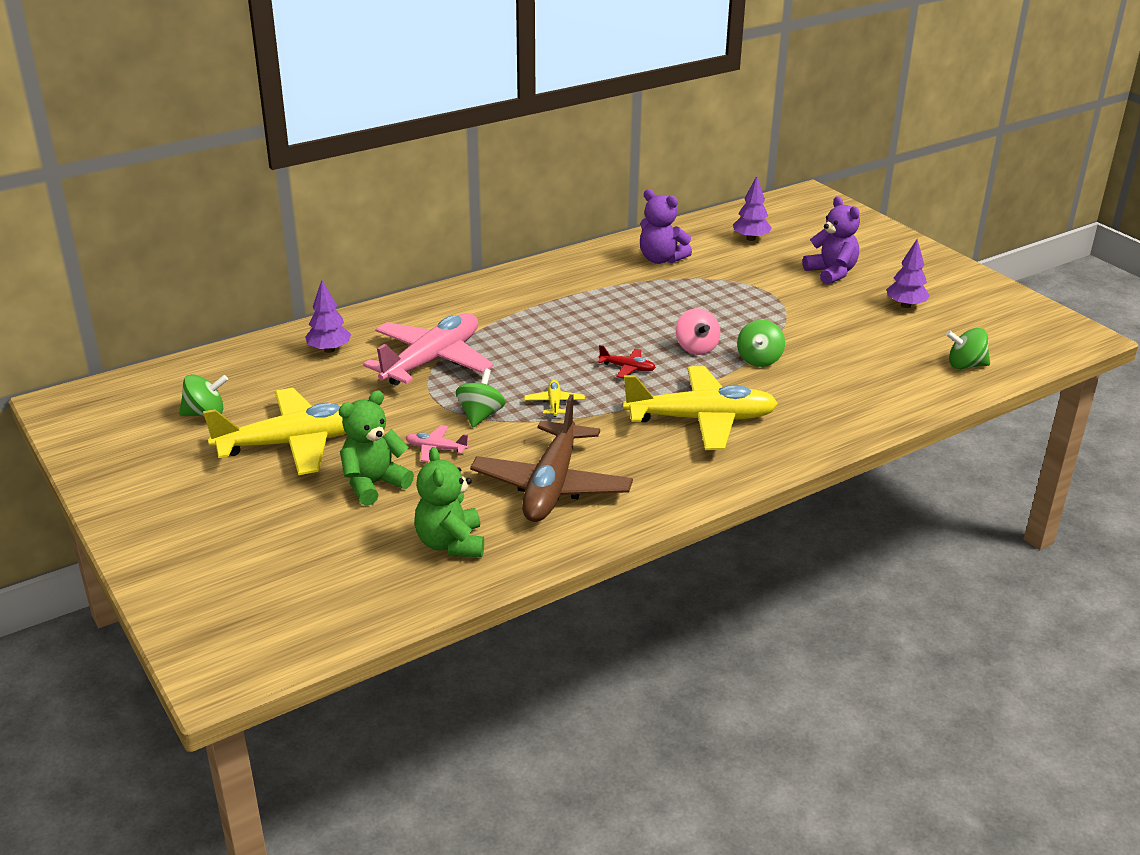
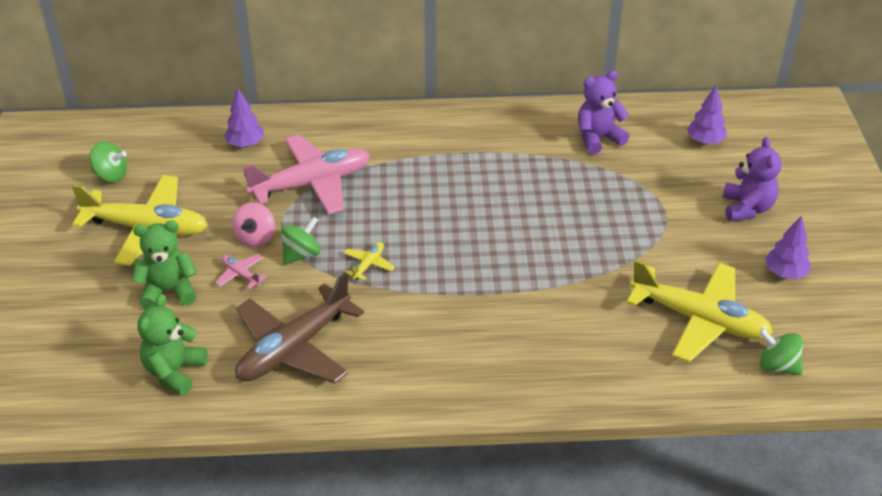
camera: 30 degrees right, 10 degrees up
(627, 368) = (460, 250): red plane -> none
(661, 259) = (598, 138): purple teddy bear -> purple teddy bear turned 90 degrees clockwise
(696, 348) = (539, 250): pink spinning top -> pink spinning top (255, 238)
(701, 419) = (473, 330): yellow plane -> yellow plane (700, 320)
(759, 360) = (584, 284): green spinning top -> none

